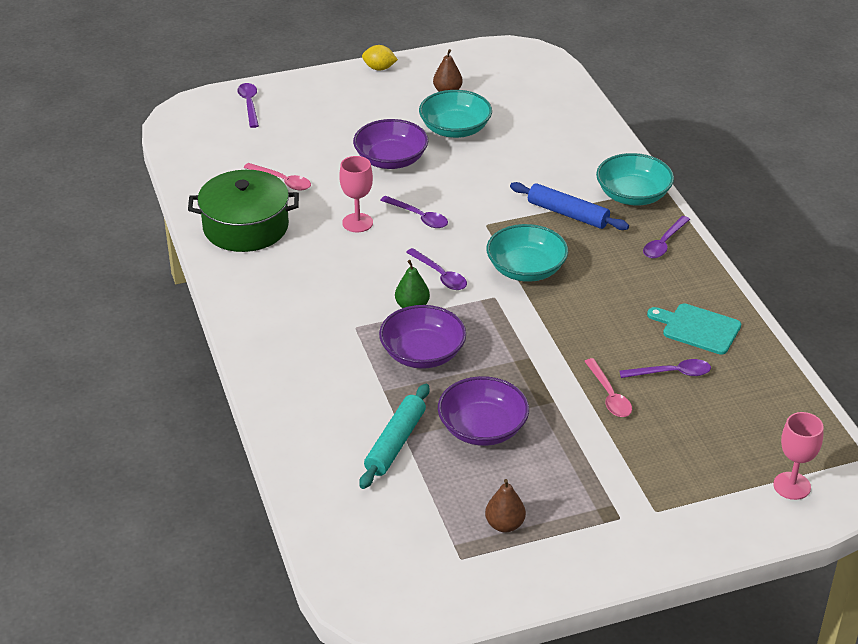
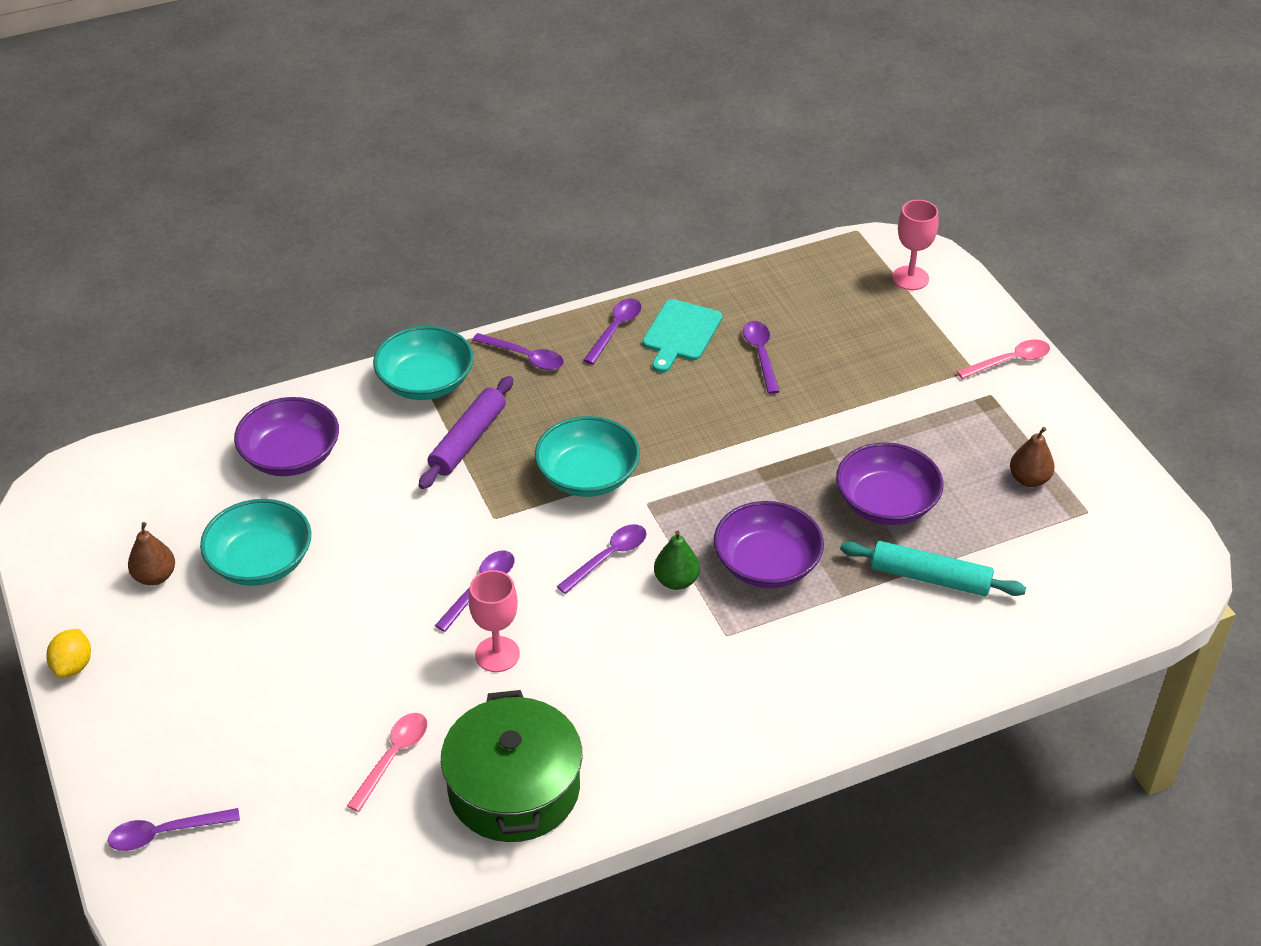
camera: 95 degrees left, 5 degrees up
(391, 160) = (338, 630): purple bowl -> purple bowl (291, 456)
(568, 214) = (468, 440): blue rolling pin -> purple rolling pin
(609, 395) = (807, 402): pink spoon -> pink spoon (1010, 361)
(701, 292) = (615, 329): none -> purple spoon

